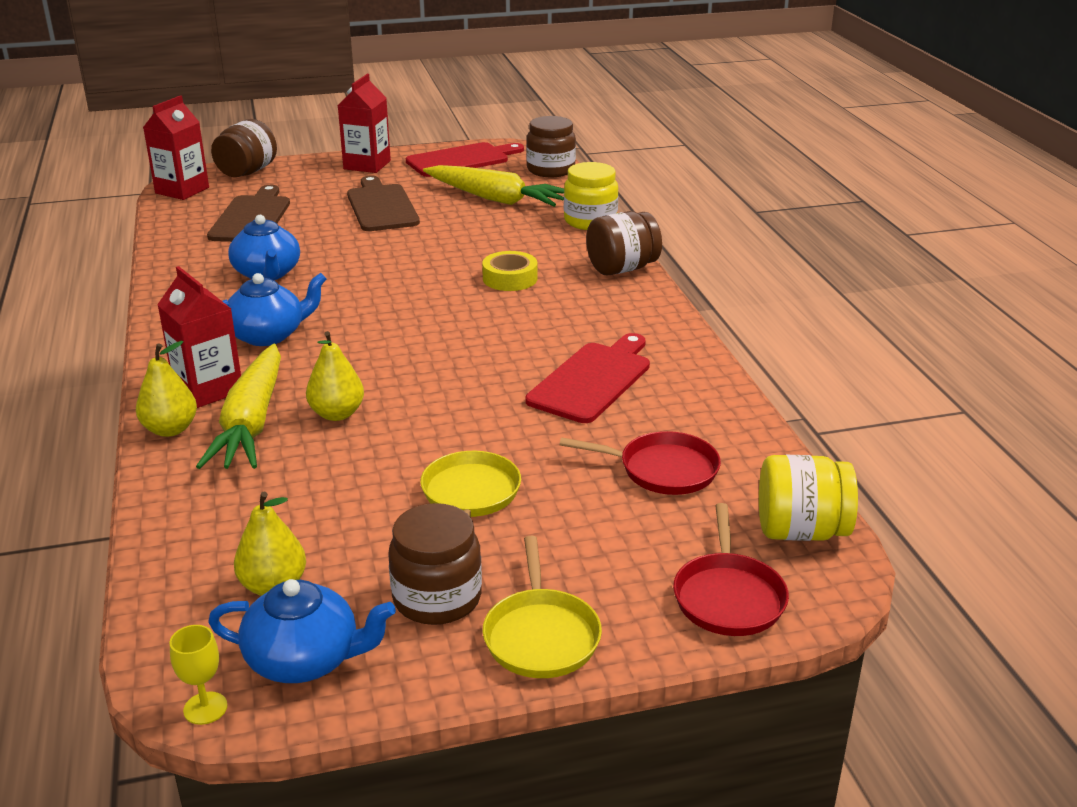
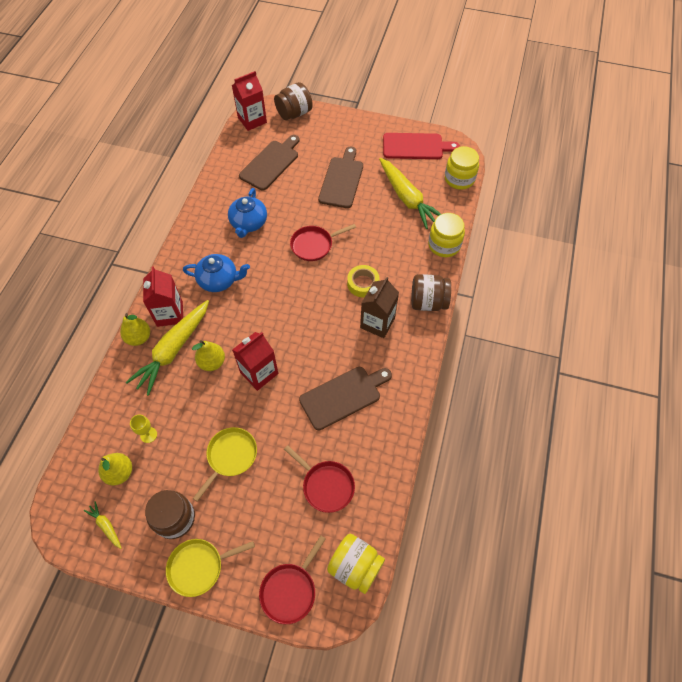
camera: 30 degrees right, 30 degrees up
(205, 708) = (58, 532): yellow goblet -> yellow goblet (148, 435)
(305, 660) = (106, 526): blue teapot -> yellow carrot
(367, 165) = (360, 131): red carton -> red carton (259, 373)
(397, 266) = (314, 245): none -> red pan
(541, 635) = (199, 566): yellow pan -> yellow pan turned 45 degrees clockwise
(550, 170) = (459, 179): brown jar -> yellow jar
(569, 304) = (377, 323): none -> brown carton
(592, 380) = (343, 396): red cutting board -> brown cutting board

